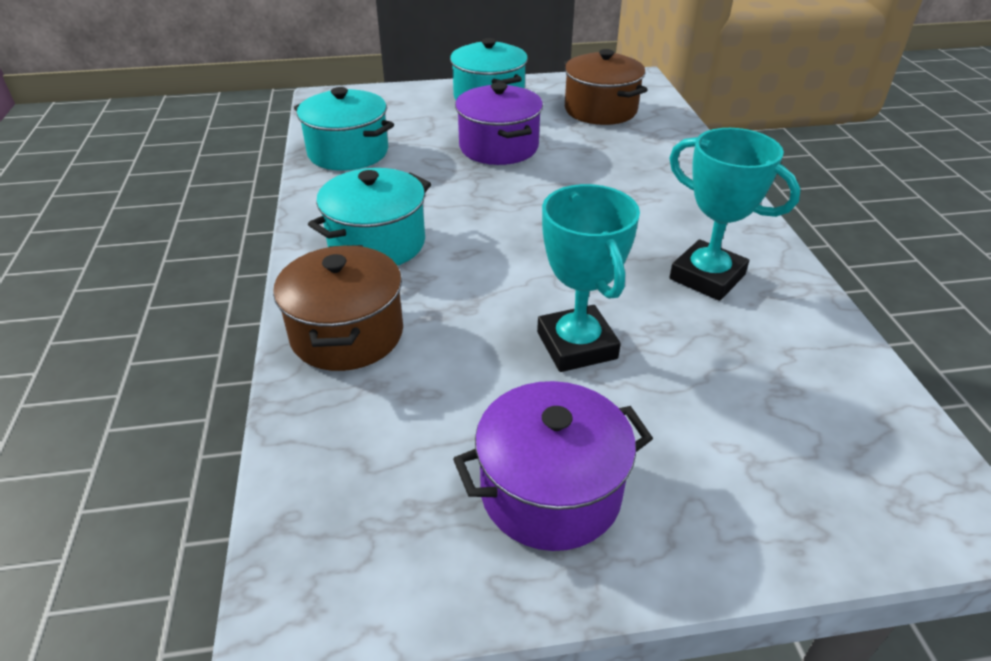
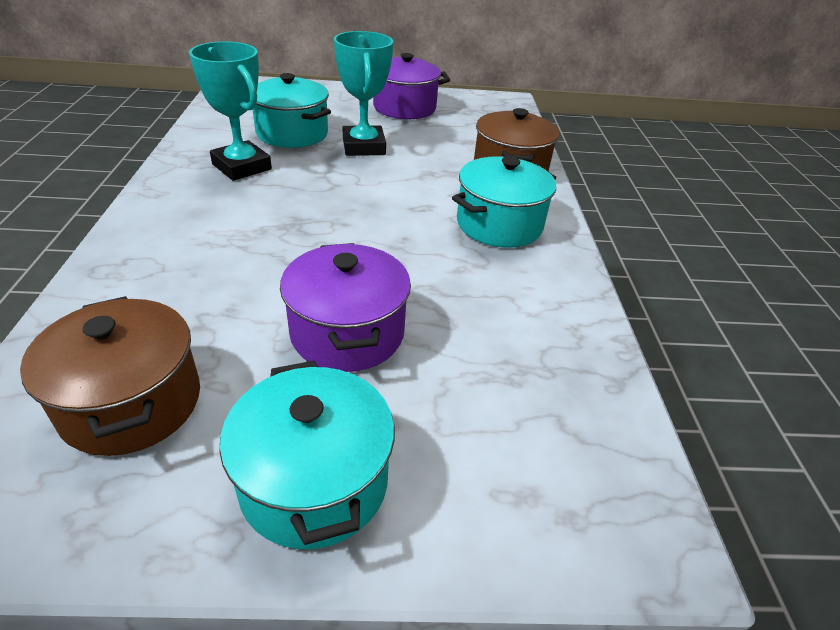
camera: 175 degrees left, 0 degrees up
(348, 152) = (559, 352): turquoise pot -> turquoise pot (292, 133)

